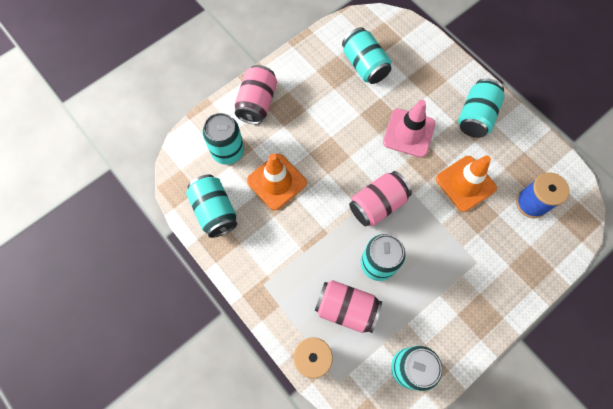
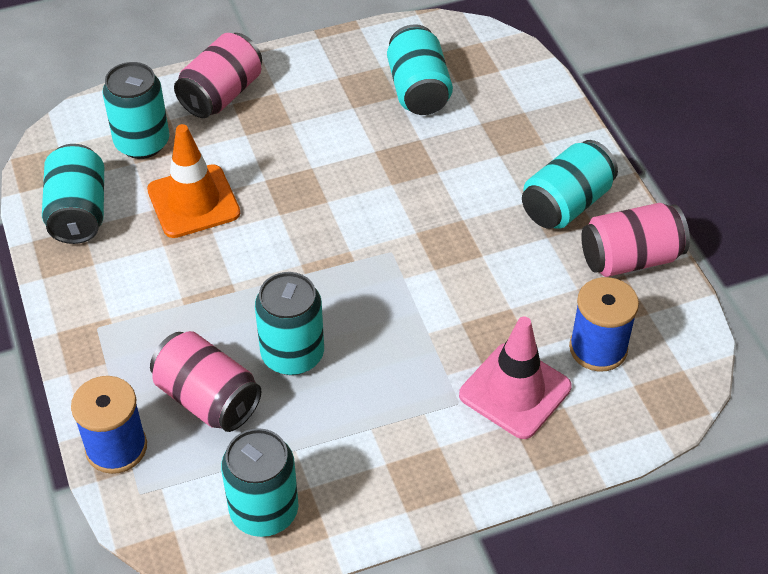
camera: 20 degrees right, 20 degrees down
(377, 204) = (336, 276): pink can -> pink can (630, 258)
(409, 133) = (441, 196): pink traffic cone -> pink traffic cone (515, 391)
(465, 183) = (498, 289): orange traffic cone -> none

